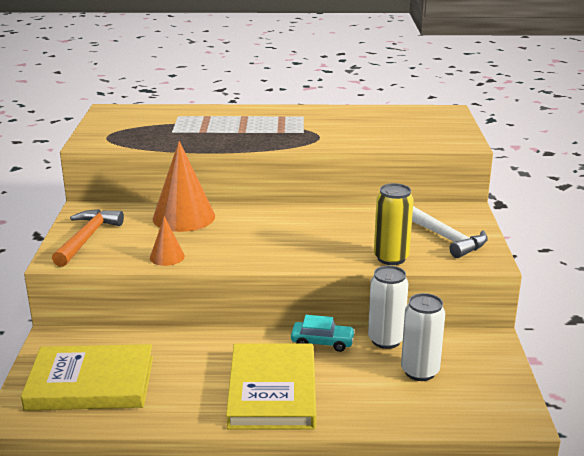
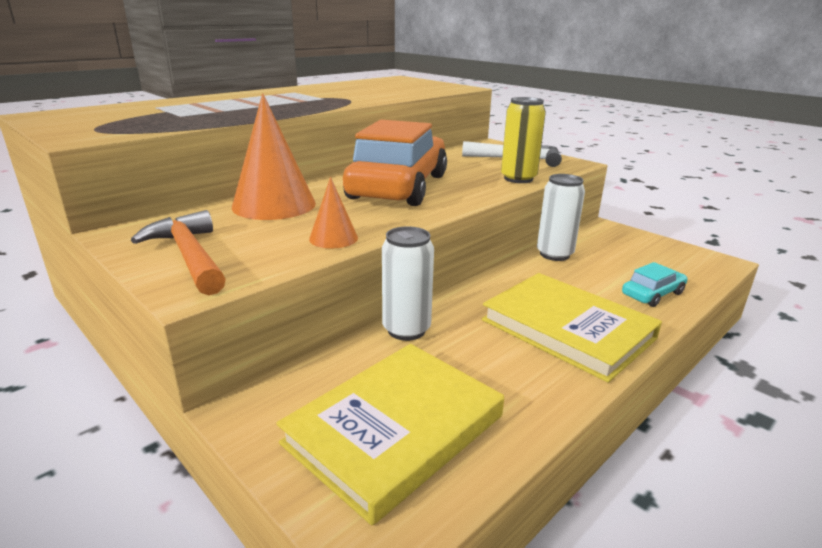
camera: 45 degrees left, 0 degrees up
(285, 231) = (399, 187): none -> orange car
(322, 342) = (520, 275): turquoise car -> turquoise car (652, 294)
(419, 371) = (617, 263): white can -> white can (406, 330)

